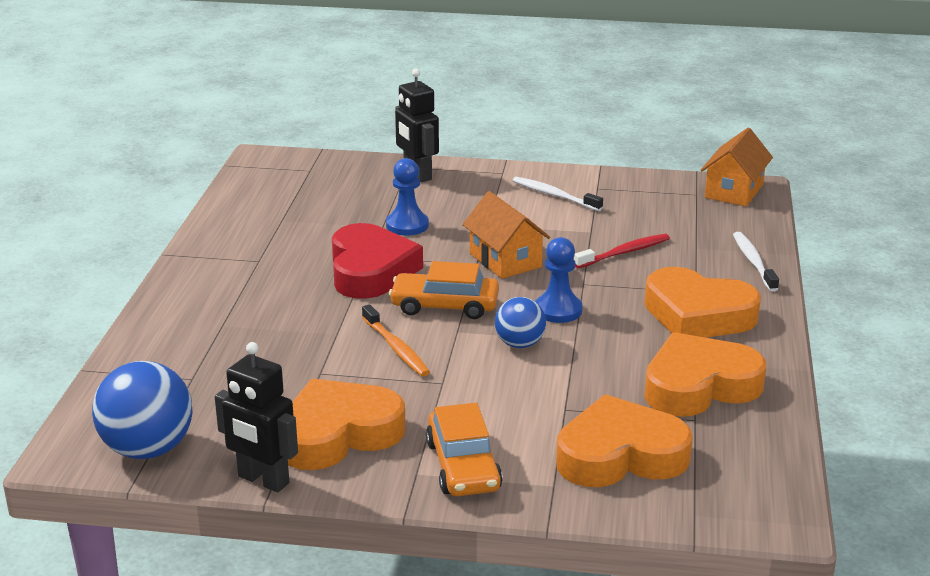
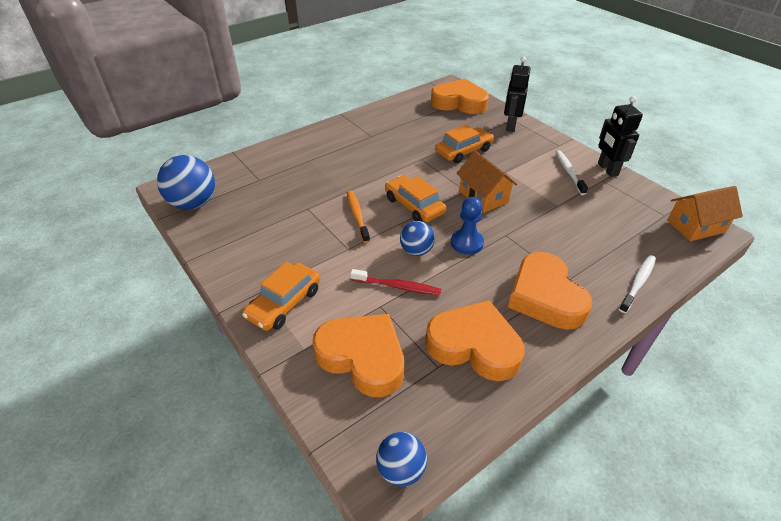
camera: 45 degrees right, 15 degrees up
(263, 480) = (203, 248): black robot -> black robot (607, 169)
(338, 434) = (264, 246): orange heart -> orange heart (459, 103)
(370, 270) = (409, 167): red heart -> none
(396, 348) = (357, 216): orange toothbrush -> orange toothbrush turned 150 degrees clockwise
(407, 225) = (463, 151): blue pawn -> orange car
(505, 260) = (483, 197): orange house -> orange house turned 45 degrees counterclockwise
(624, 252) = (559, 229): red toothbrush -> red toothbrush (397, 286)
(781, 502) = (401, 469): none -> blue ball

